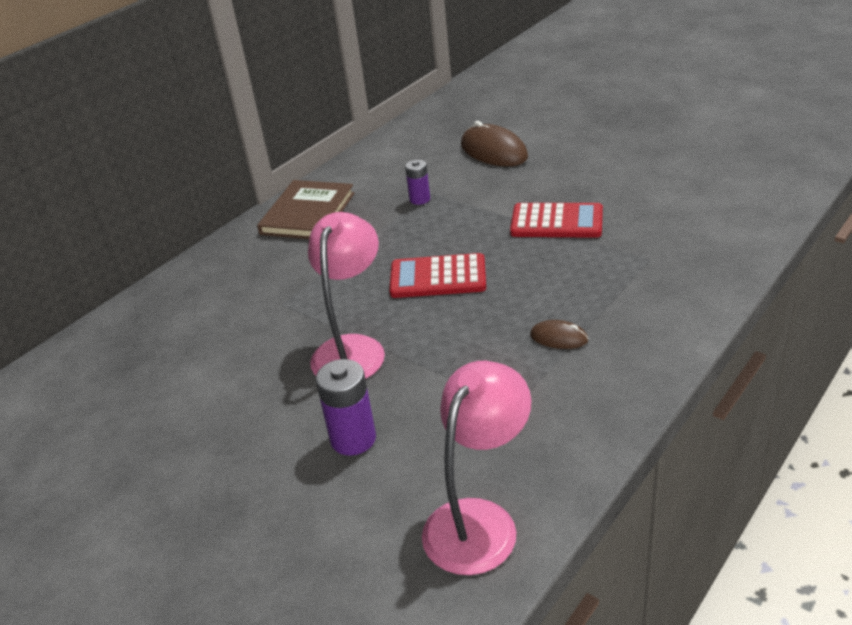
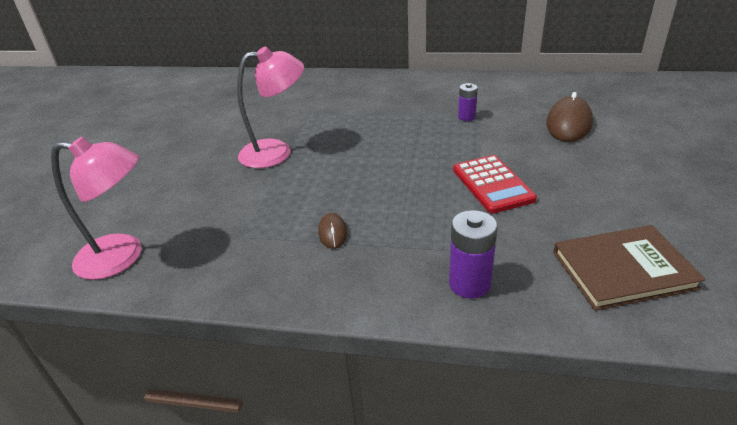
camera: 60 degrees right, 0 degrees up
(308, 213) = (411, 86): brown book -> brown book (623, 270)
(353, 439) = (189, 182): purple battery -> purple battery (469, 284)
(438, 277) = (374, 156): red calculator -> none

